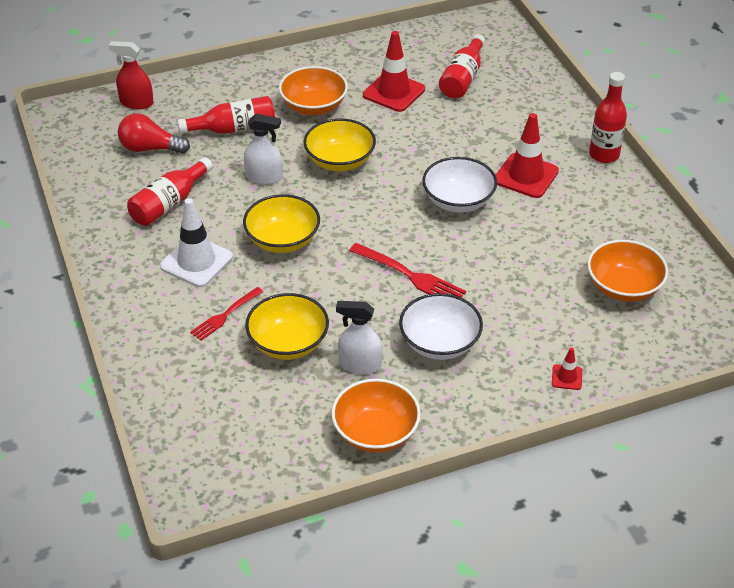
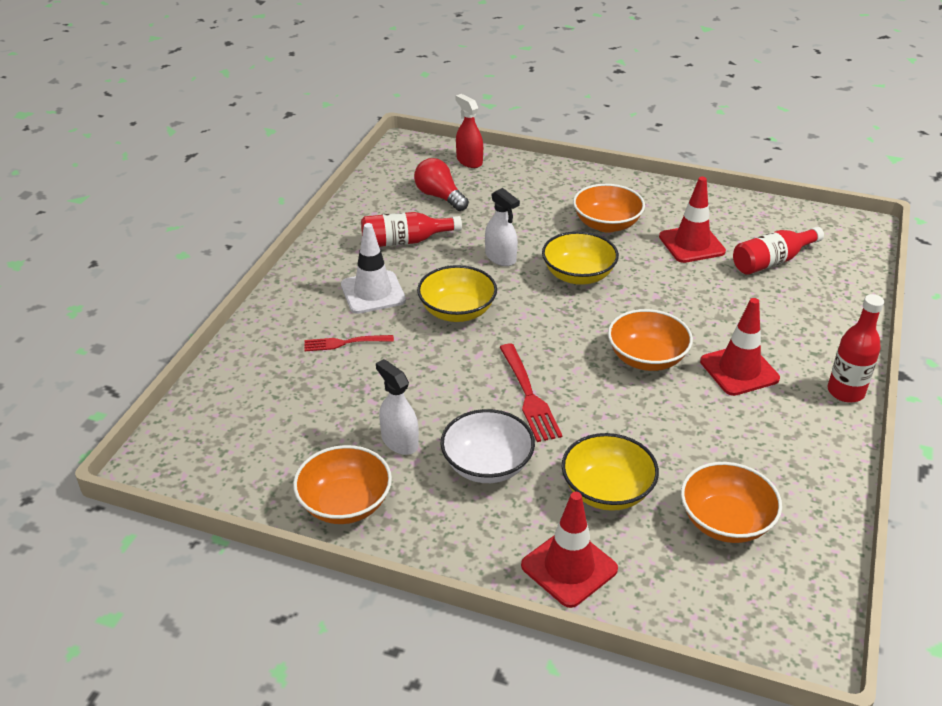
camera: 40 degrees right, 5 degrees down
(234, 129) = (520, 212): red bottle -> none
(288, 343) = (365, 391): yellow bowl -> yellow bowl (607, 491)
(458, 201) = (646, 358): white bowl -> orange bowl
(567, 377) = (569, 567): red traffic cone -> red traffic cone, size x2.08

